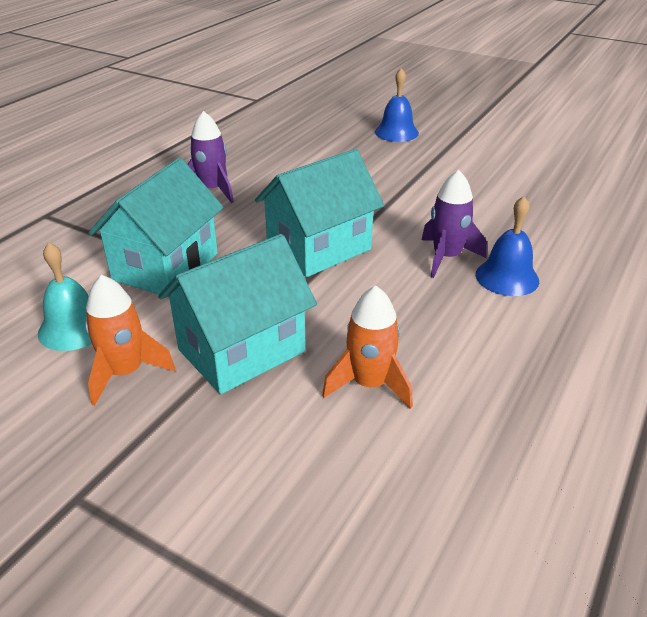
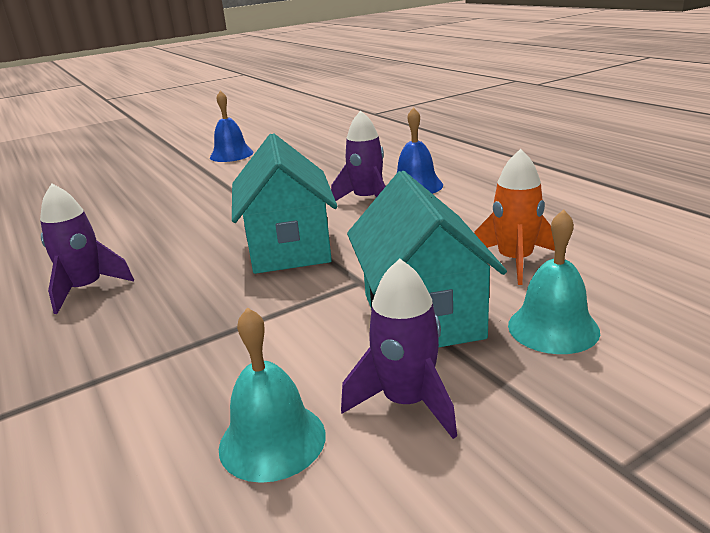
camera: 60 degrees left, 10 degrees down
(125, 373) = (407, 402): orange rocket -> purple rocket
(166, 267) = (212, 344): turquoise house -> none
(253, 431) = (553, 328): none -> turquoise bell
(396, 132) = (140, 180): blue bell -> blue bell (231, 155)

